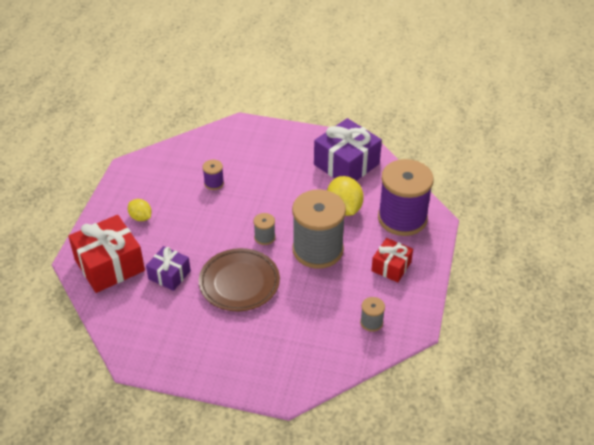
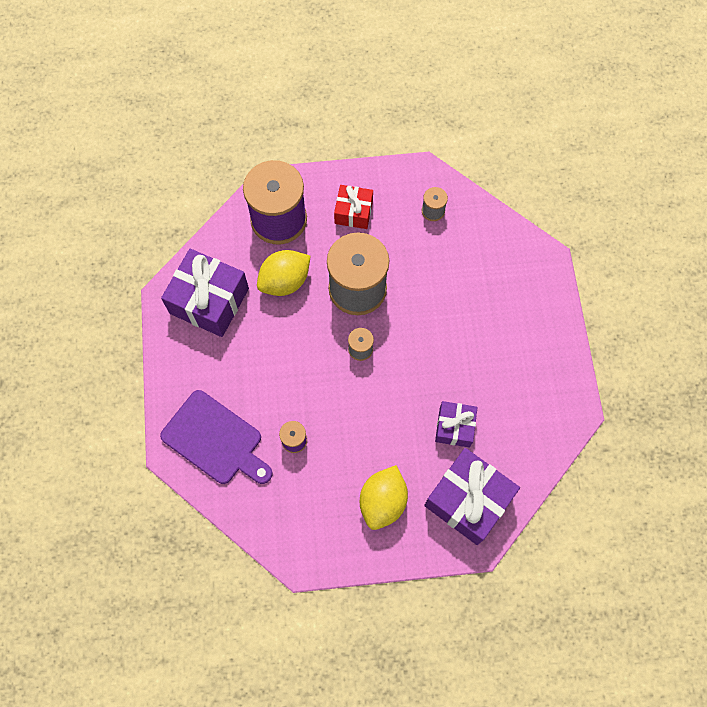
camera: 110 degrees left, 25 degrees up
(109, 265) = (468, 500): red gift -> purple gift
(141, 217) = (383, 501): yellow lemon -> yellow lemon, size x1.69
(238, 145) = (215, 440): none -> purple cutting board
(239, 283) = (435, 350): brown plate -> none

